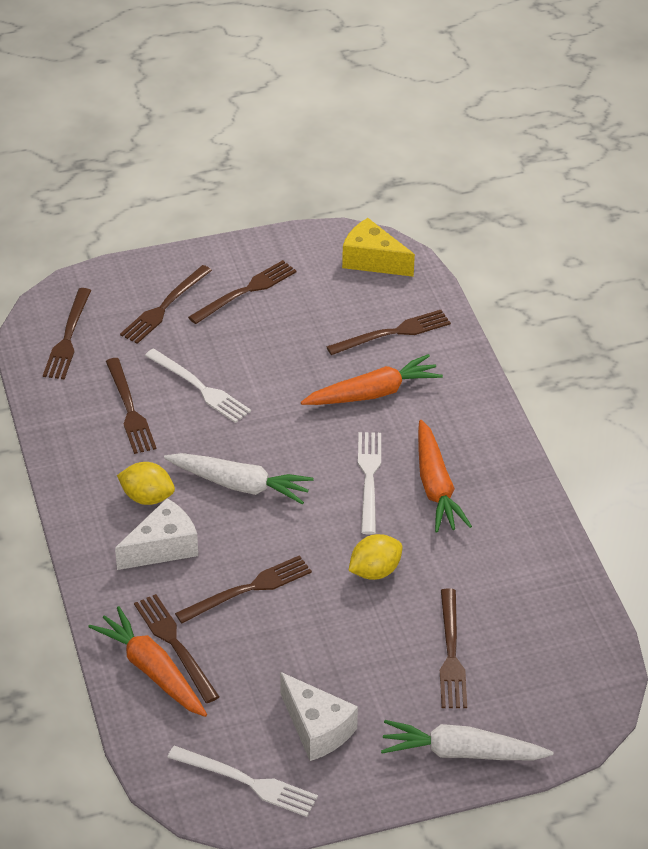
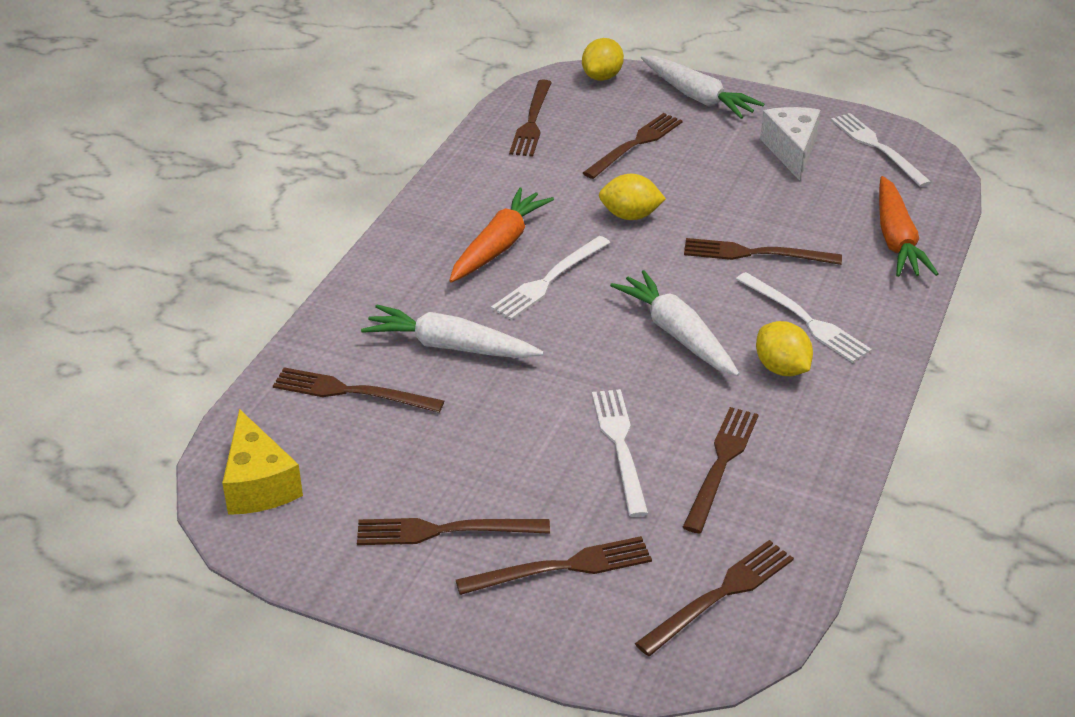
camera: 140 degrees left, 5 degrees down
(163, 547) = (805, 320): white cheese -> white fork
(175, 645) = (860, 247): brown fork -> brown fork (532, 121)
(373, 393) = (450, 346): orange carrot -> white carrot
(571, 726) = (602, 77): none -> yellow lemon

